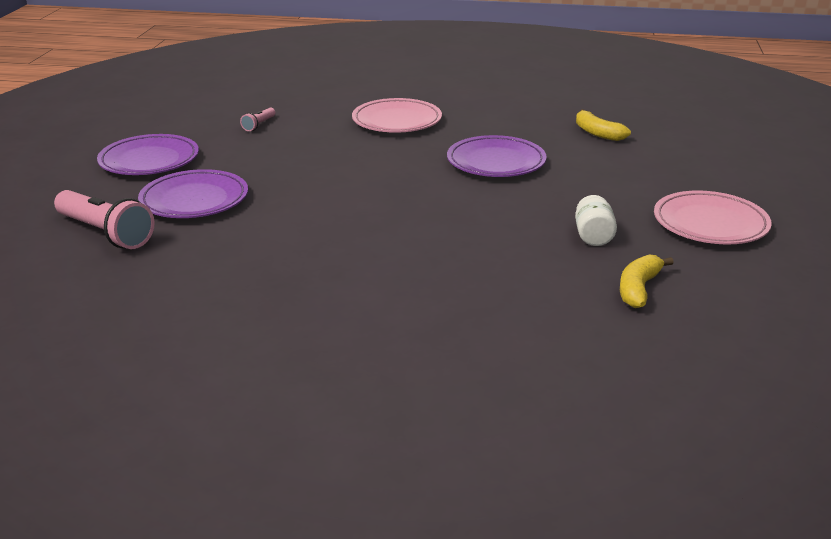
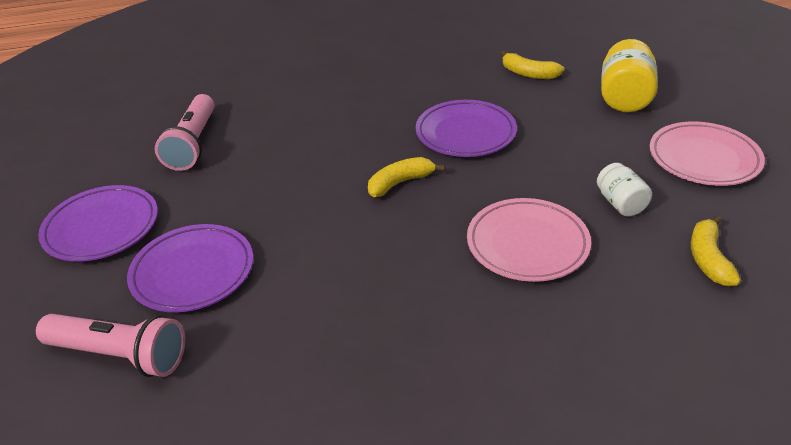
camera: 20 degrees left, 10 degrees up
(259, 125) = (193, 144): pink flashlight -> pink flashlight, size x2.14
(397, 121) = (333, 104): pink plate -> pink plate (527, 244)
(406, 182) = (400, 183): none -> yellow banana
(676, 167) = (624, 97): none -> yellow jar

